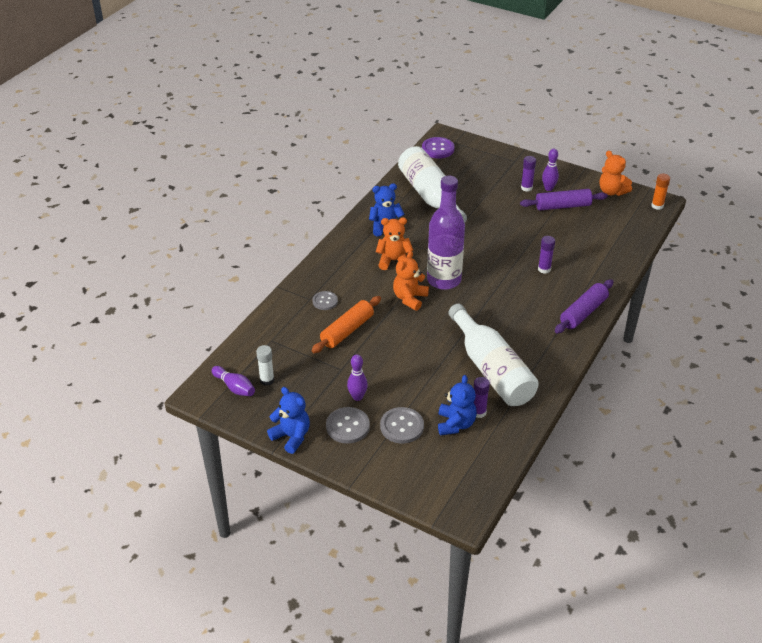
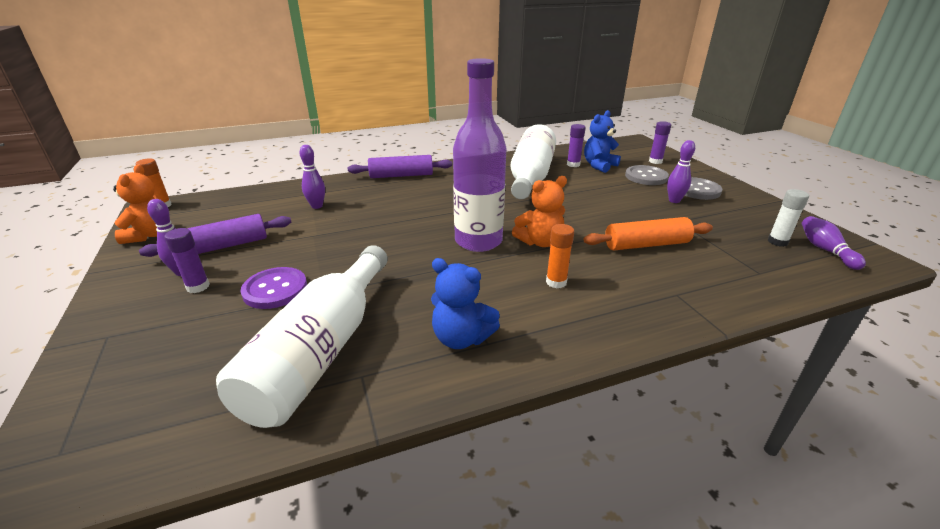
camera: 140 degrees left, 10 degrees down
(291, 437) = (760, 201): blue teddy bear -> none
(325, 301) = (654, 282): grey button -> none
(374, 275) = (556, 282): none -> orange glue stick
(393, 261) = (510, 286): orange teddy bear -> none
(438, 149) = (114, 458): purple button -> purple button (275, 289)
(544, 269) = (368, 208): purple glue stick -> purple glue stick (655, 161)
(562, 206) = (223, 246): purple rolling pin -> purple rolling pin turned 60 degrees counterclockwise
(576, 254) = (317, 206): none -> purple bowling pin

